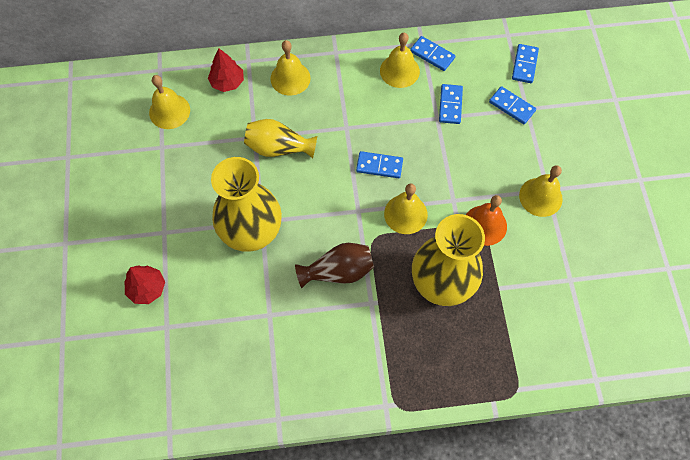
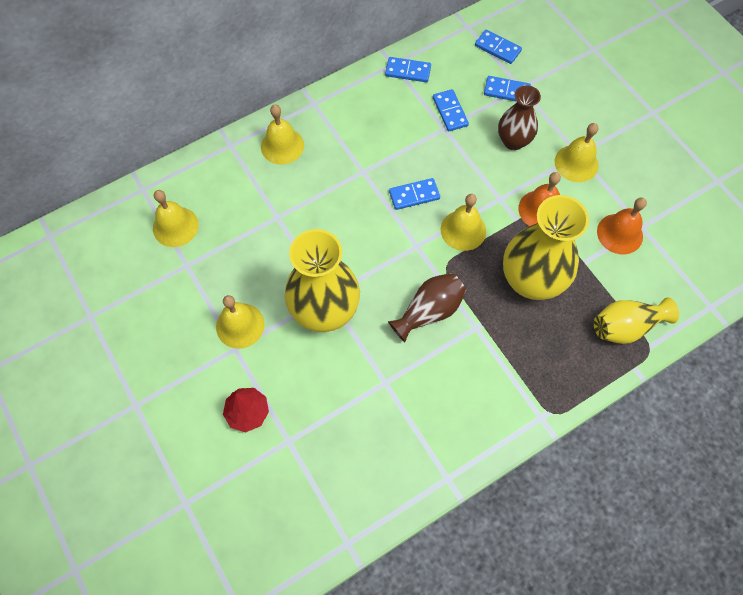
camera: 25 degrees left, 0 degrees up
(227, 82) = (220, 174): red tree -> none
(278, 148) = (307, 218): yellow vase -> yellow vase (625, 326)
(399, 71) = (385, 98): yellow bell -> yellow bell (240, 325)
(493, 154) = (513, 141): none -> brown vase
(524, 65) = (497, 48): blue domino -> blue domino turned 45 degrees counterclockwise
(546, 277) = (619, 233): none -> orange bell

